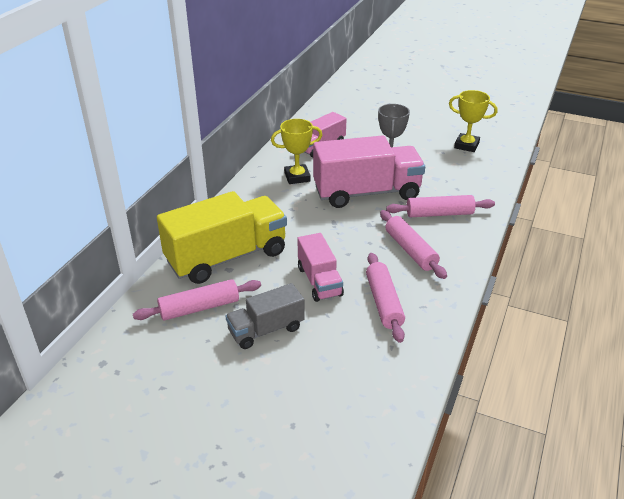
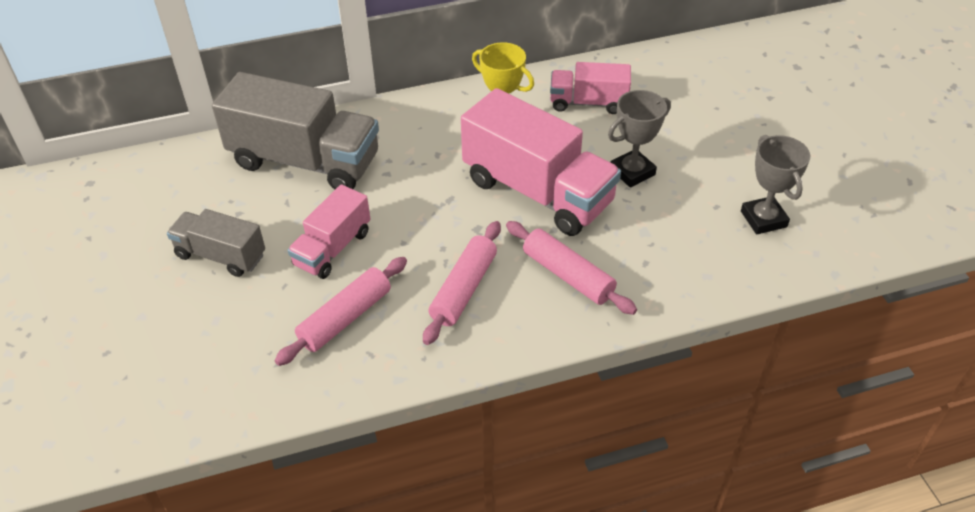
camera: 50 degrees right, 10 degrees up
(199, 308) = (212, 192): pink rolling pin -> none
(227, 257) = (305, 161): yellow truck -> grey truck
(466, 145) = (763, 219): yellow trophy -> grey trophy

